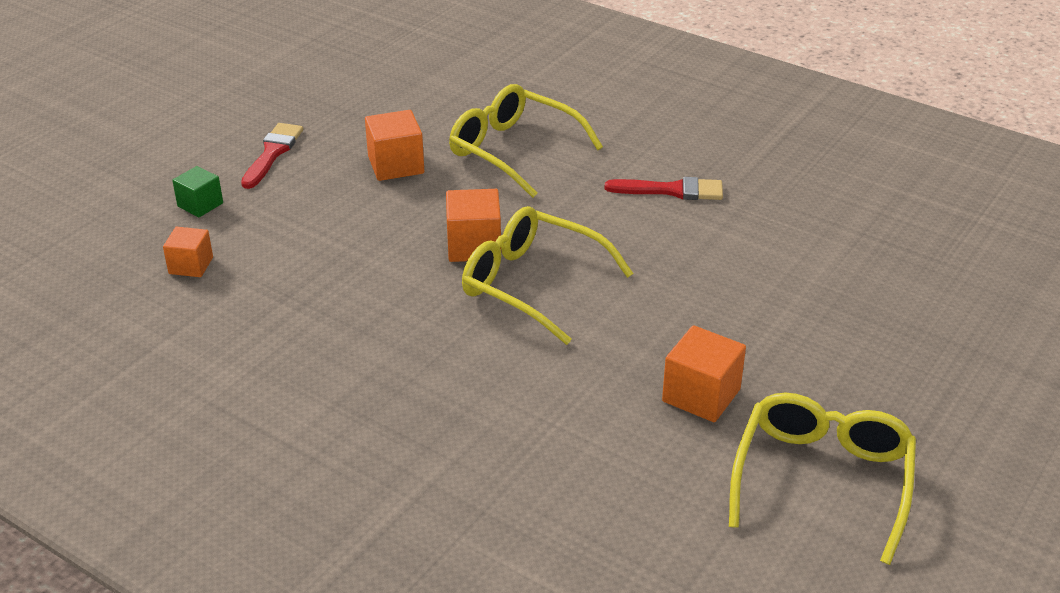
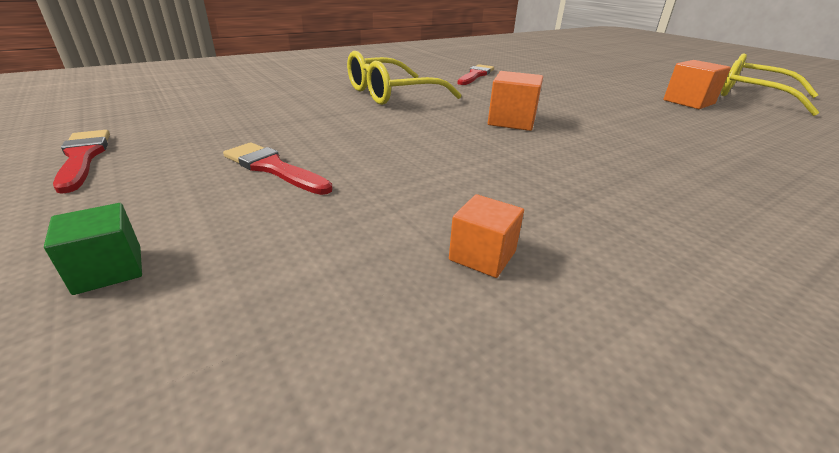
camera: 70 degrees left, 5 degrees down
(200, 205) = (335, 228): green cube -> green cube (109, 270)
(248, 78) = (83, 157): none -> red brush
(396, 165) = (368, 125): orange cube -> none
(532, 284) = (568, 115): yellow glasses -> none

